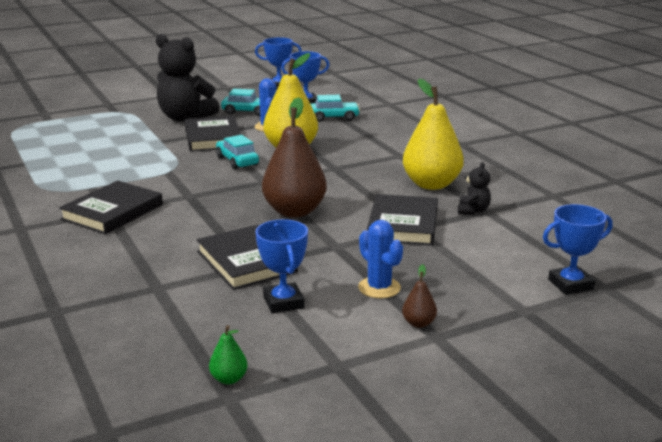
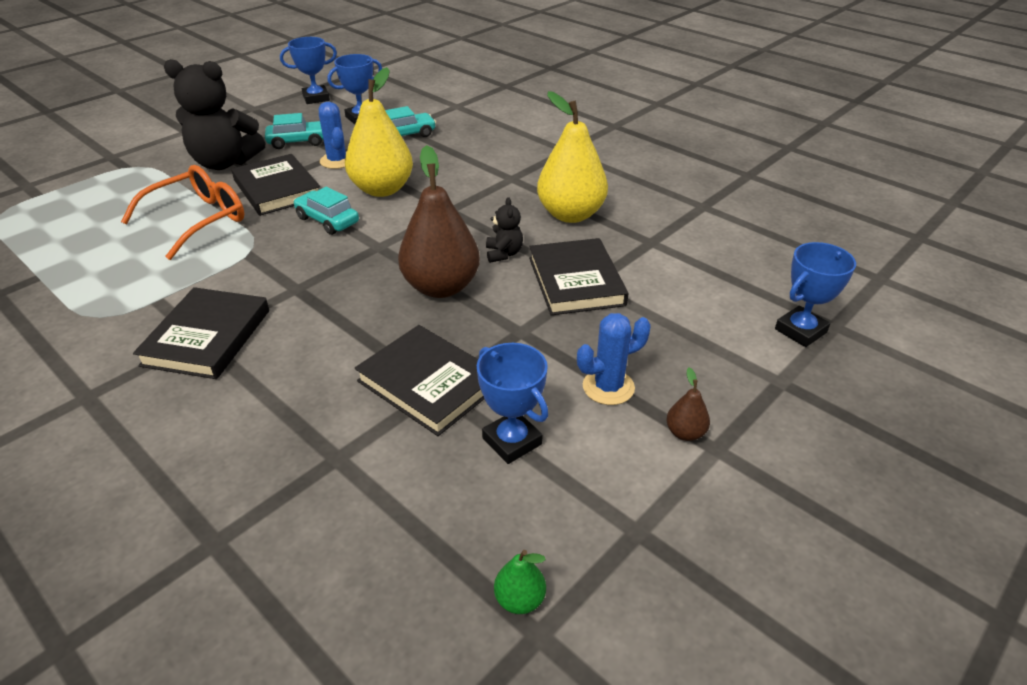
camera: 20 degrees left, 15 degrees up
(146, 148) = (198, 220): none -> orange glasses
(379, 288) = (608, 387): blue cactus -> blue cactus turned 60 degrees counterclockwise
(473, 211) = (637, 244): black teddy bear -> black teddy bear (503, 254)

